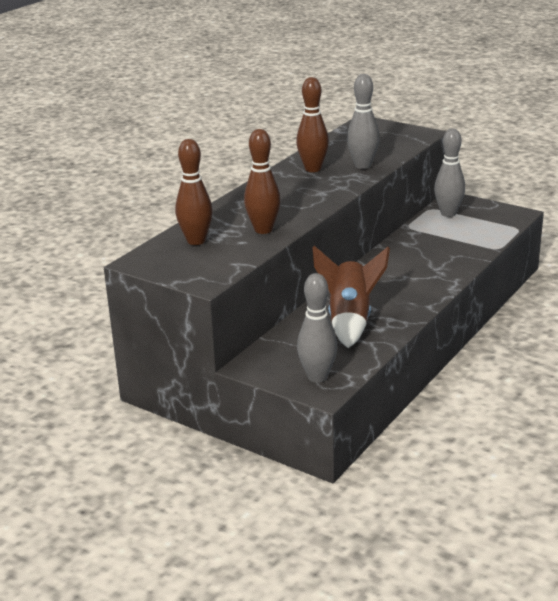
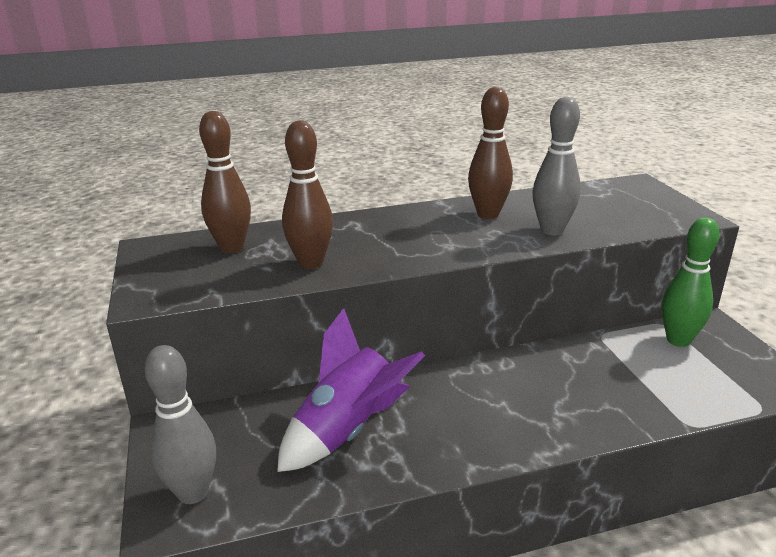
camera: 40 degrees right, 0 degrees up
(350, 321) = (348, 431): brown rocket -> purple rocket
(448, 213) = (678, 340): grey bowling pin -> green bowling pin

